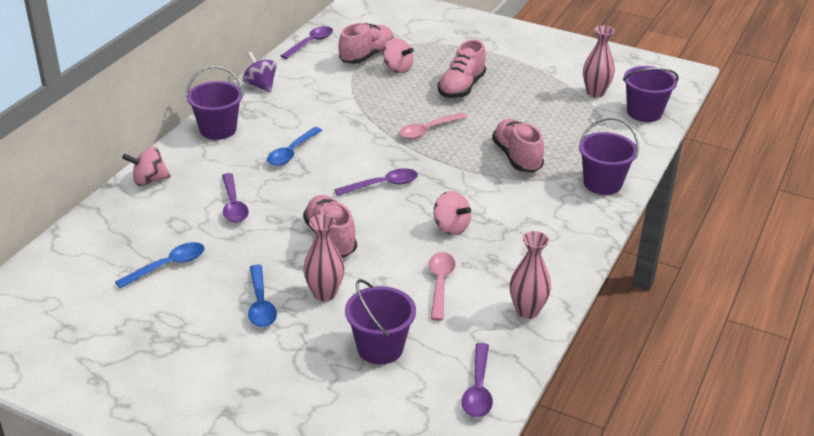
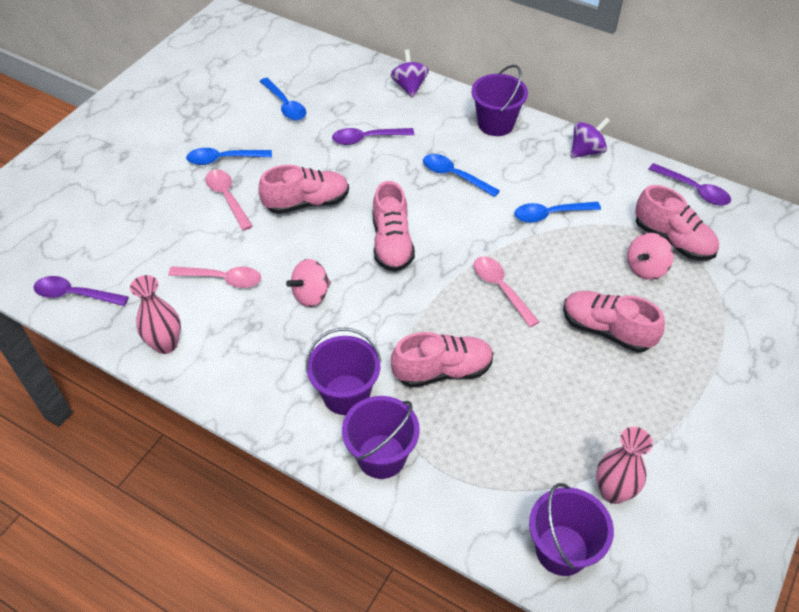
camera: 95 degrees right, 15 degrees up
(149, 180) = (409, 86): pink spinning top -> purple spinning top
(324, 294) = (227, 198): pink vase -> pink spoon
(341, 105) = (550, 214): none -> blue spoon
(380, 348) = (147, 232): purple bucket -> purple bucket (346, 394)
(382, 185) = (392, 243): purple spoon -> pink shoe

